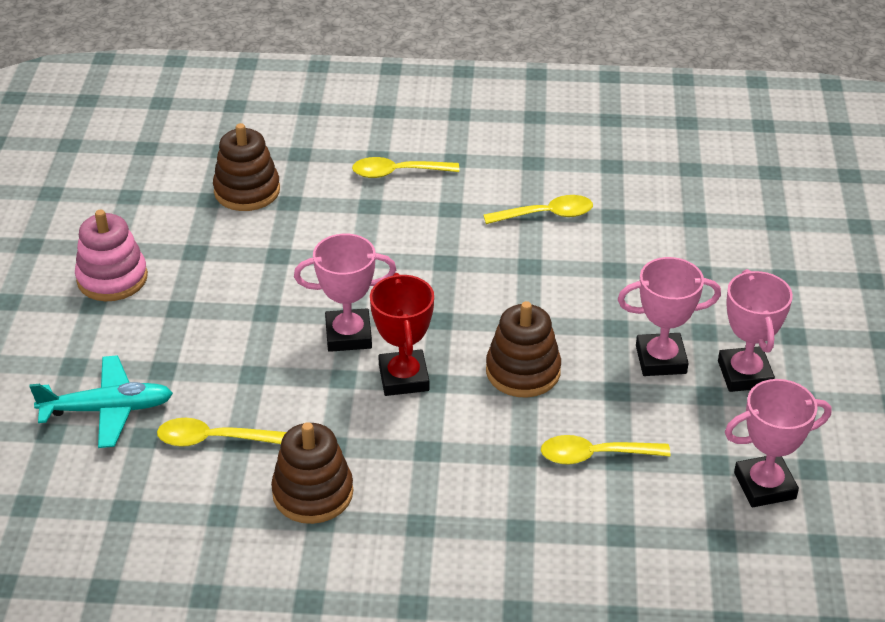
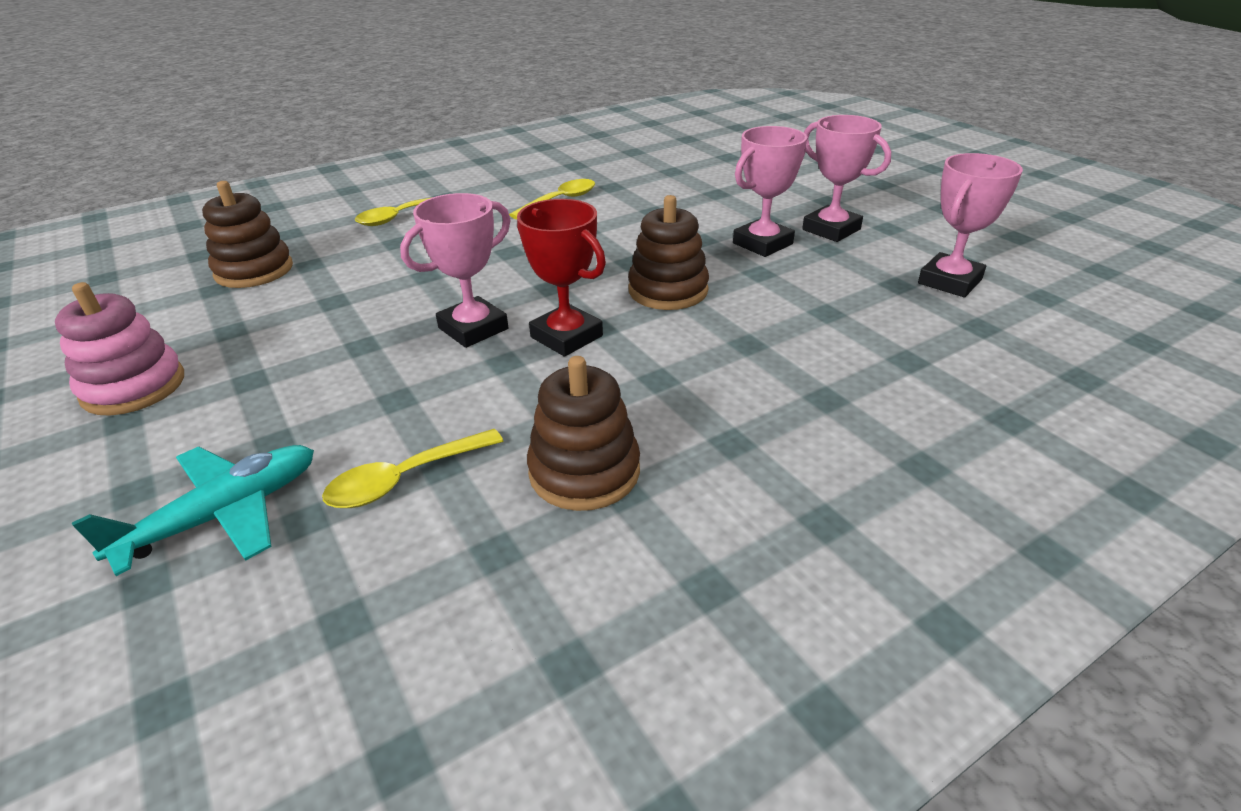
camera: 35 degrees left, 5 degrees down
(595, 455) = (805, 317): yellow spoon -> none

